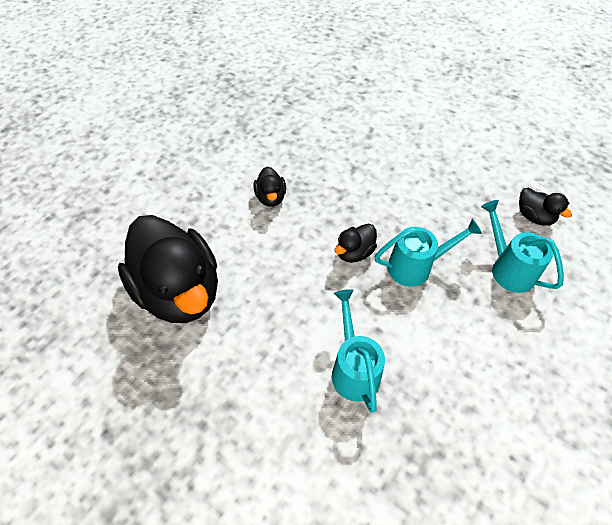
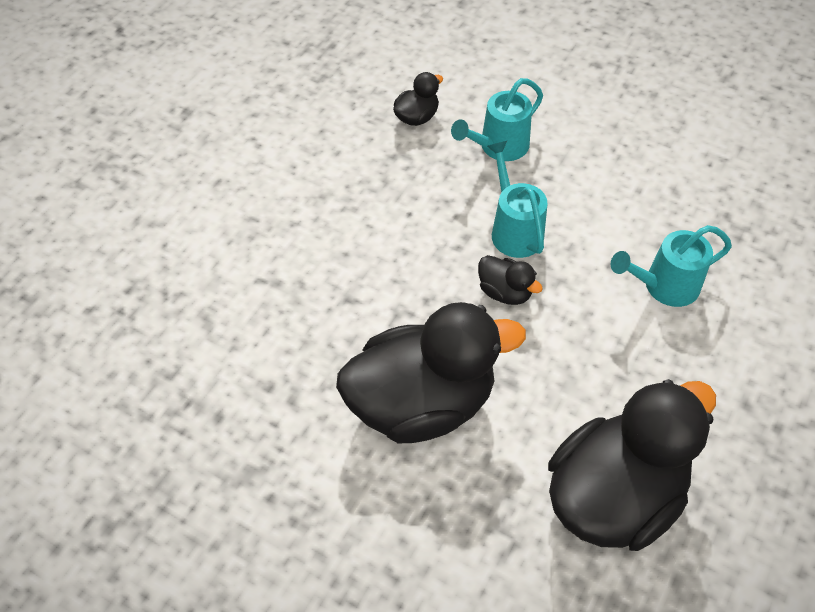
camera: 95 degrees left, 0 degrees up
(271, 198) = (422, 403): black duck -> black duck, size x2.34

